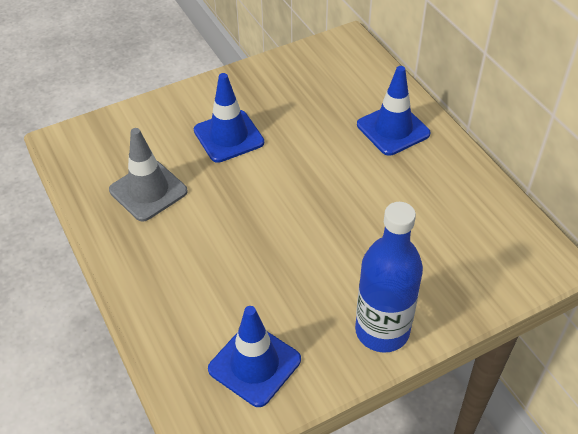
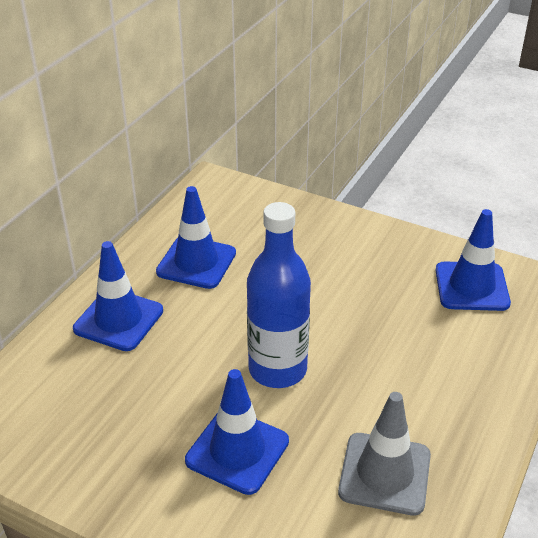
camera: 125 degrees left, 10 degrees down
(382, 331) = (366, 237): blue bottle -> blue bottle (277, 369)
(430, 196) = (196, 262): none -> blue traffic cone

